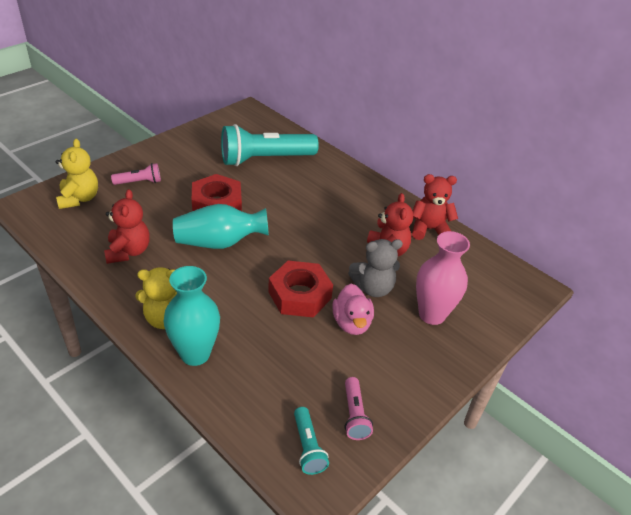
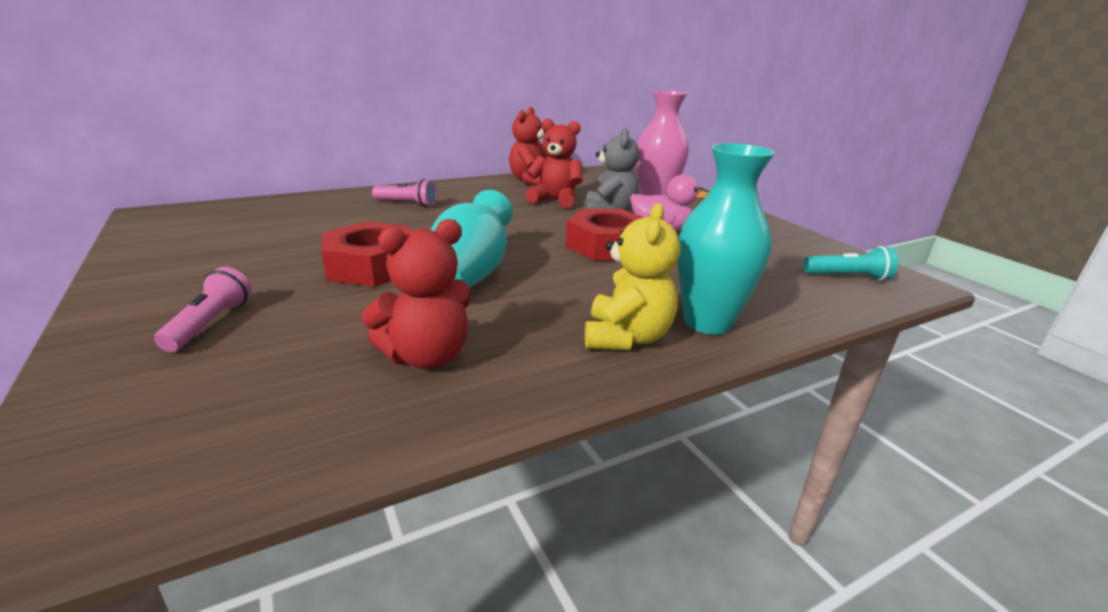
camera: 70 degrees left, 15 degrees down
(79, 198) = (159, 408): yellow teddy bear -> none
(128, 251) = (427, 356): red teddy bear -> red teddy bear turned 135 degrees clockwise
(265, 159) = (303, 223): turquoise flashlight -> none
(354, 415) = (795, 250): pink flashlight -> pink flashlight (407, 203)

